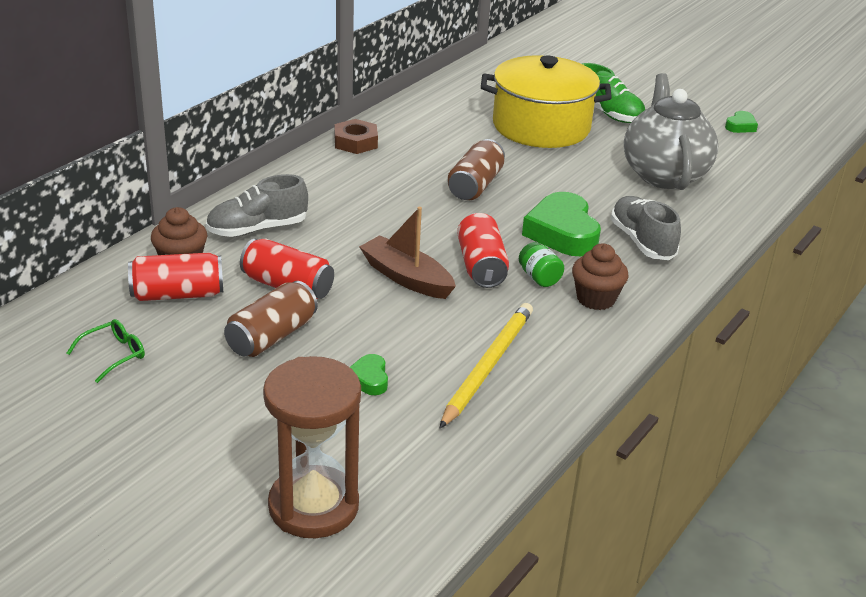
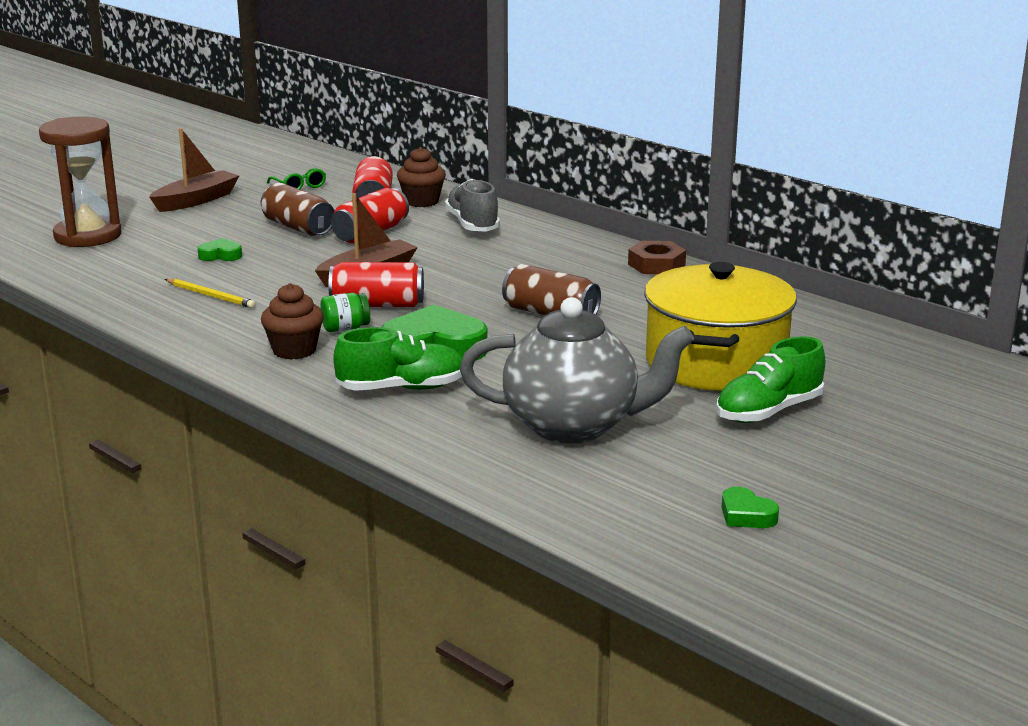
camera: 100 degrees right, 10 degrees down
(166, 434) = (196, 200): none -> brown boat
(487, 366) = (211, 296): yellow pencil -> yellow pencil, size x0.59
(642, 242) = (401, 388): grey shoe -> green shoe

